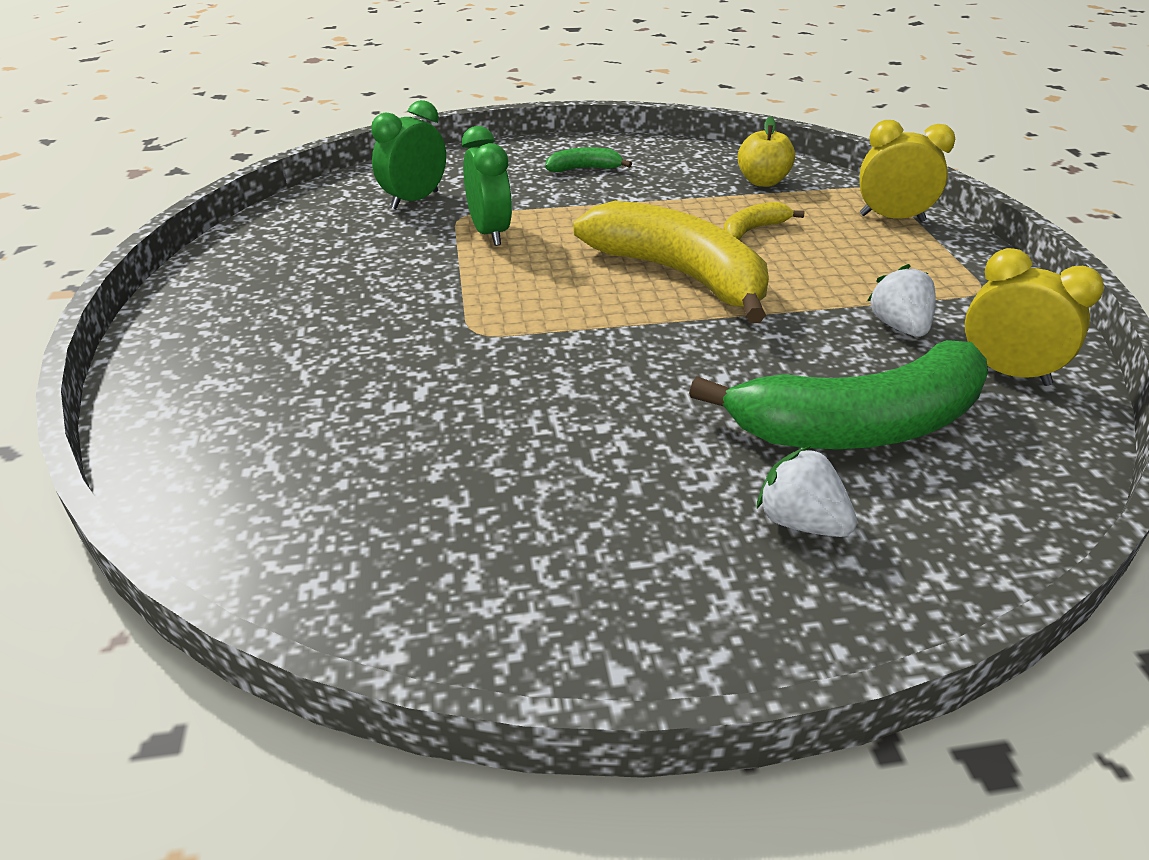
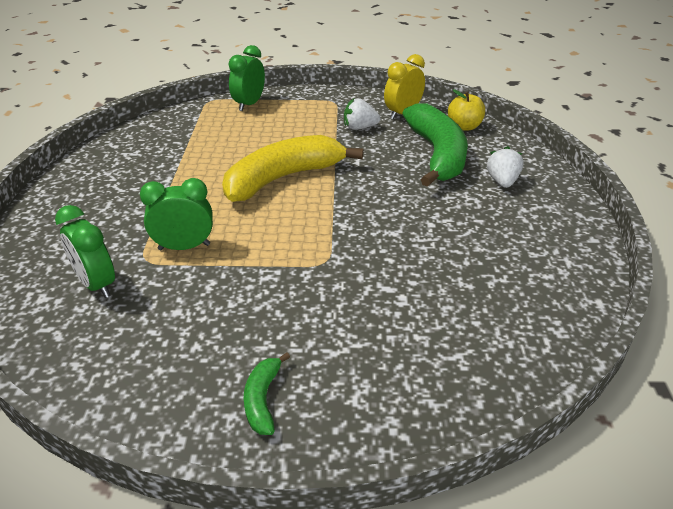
camera: 80 degrees left, 0 degrees up
(584, 169) = (101, 194): green banana -> green banana (262, 400)
(753, 230) = (239, 146): yellow banana -> none
(762, 182) = (176, 131): yellow apple -> yellow apple (464, 127)
(800, 522) = (502, 182): white strawberry -> white strawberry turned 135 degrees clockwise
(892, 218) = (249, 104): yellow clock -> green clock

